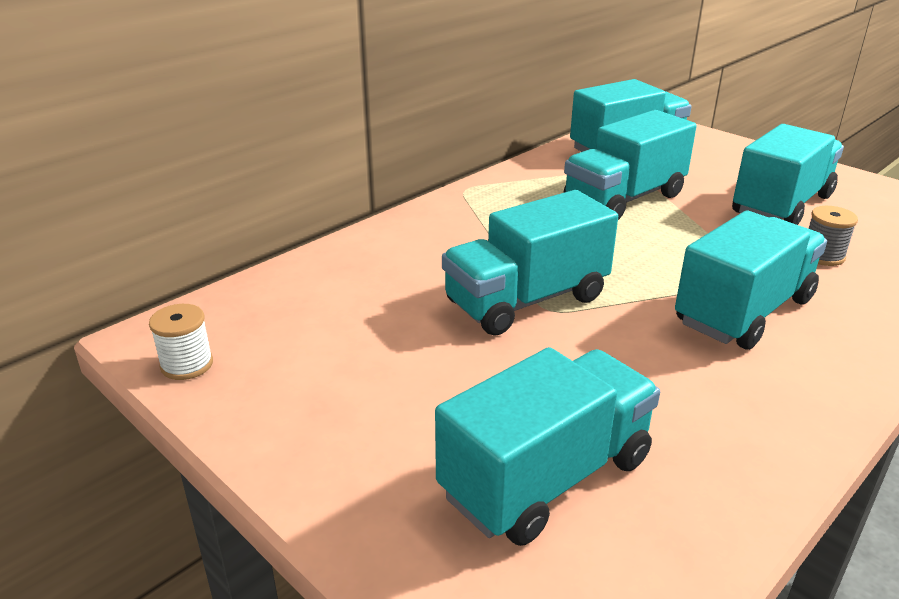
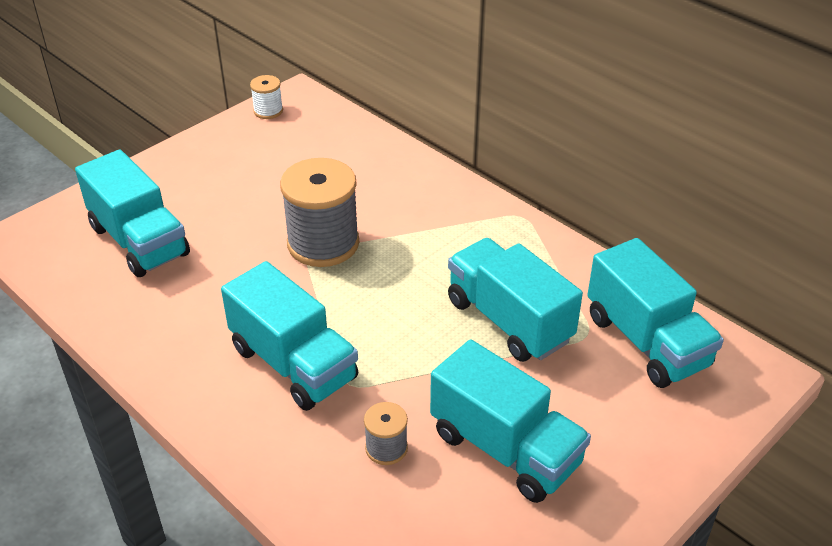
camera: 90 degrees right, 10 degrees up
(526, 300) = (323, 243): turquoise truck -> grey spool

